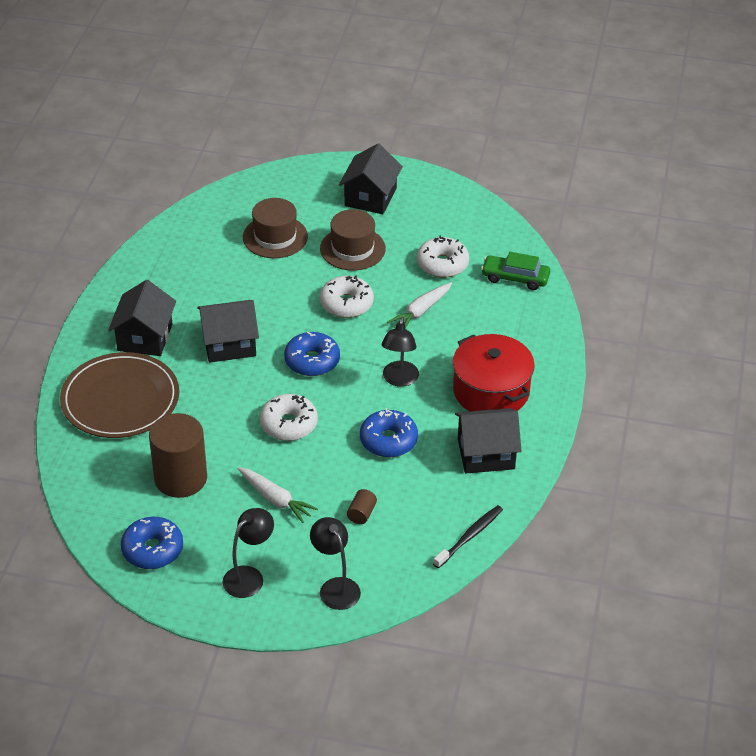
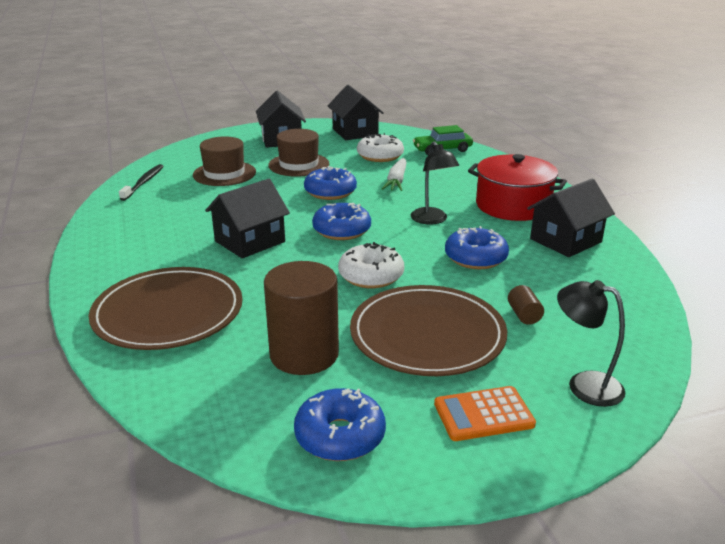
camera: 30 degrees left, 15 degrees down
(145, 337) = (155, 260): black house -> black house (355, 132)
(249, 576) = (483, 414): black lamp -> orange calculator
(276, 499) = (427, 335): white carrot -> brown plate
(346, 304) = (330, 192): white donut -> blue donut
(470, 536) = (638, 296): black toothbrush -> black toothbrush (144, 182)

